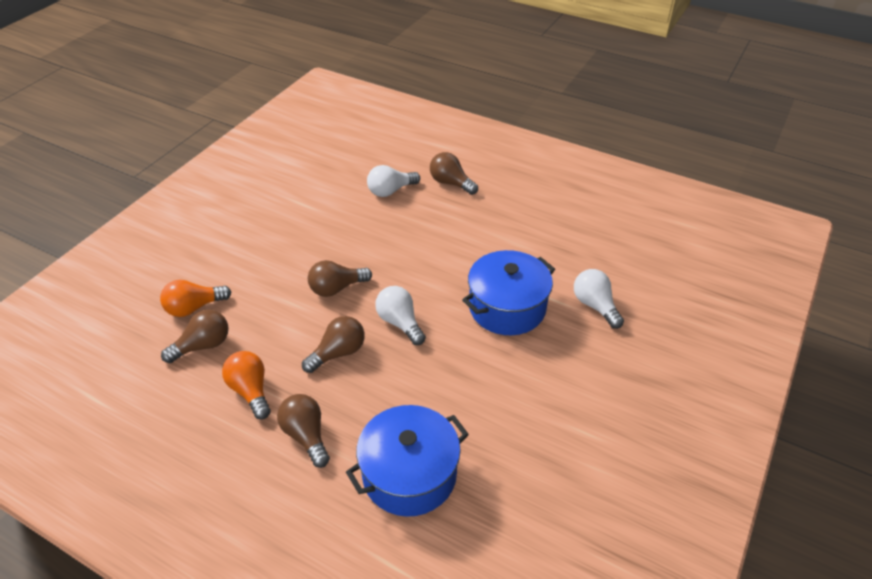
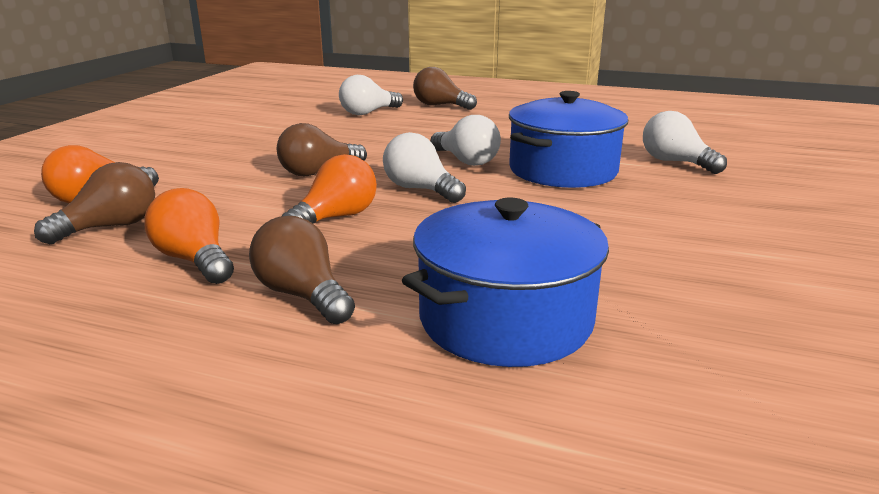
camera: 10 degrees left, 20 degrees down
(338, 353) = (336, 218): brown light bulb -> orange light bulb
(443, 284) = (466, 161): none -> white light bulb

